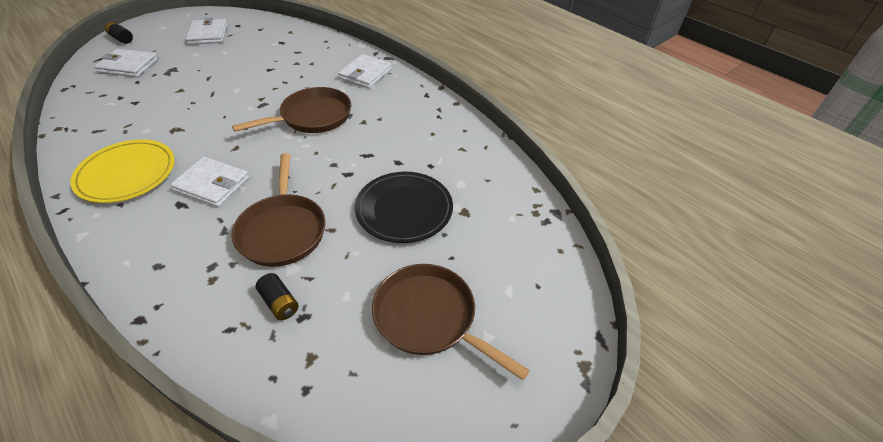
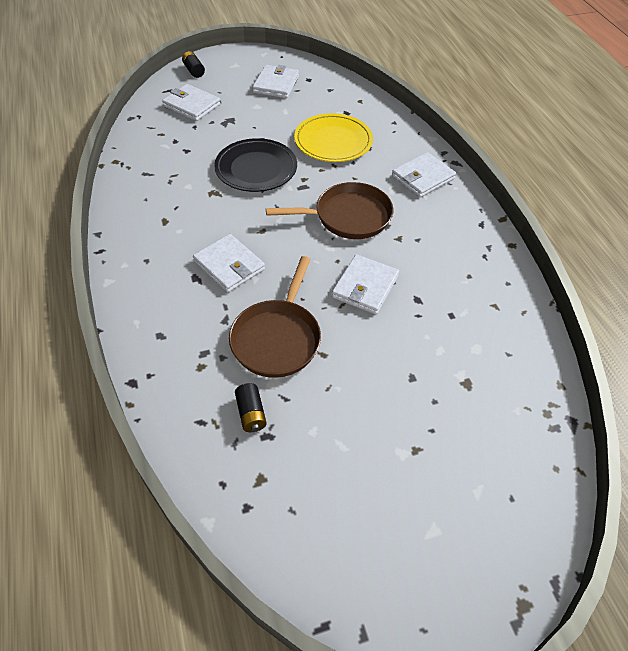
camera: 25 degrees right, 5 degrees up
(127, 174) = (160, 230): yellow plate -> yellow plate (333, 141)
(348, 165) = (365, 287): none -> white wallet
(404, 209) = (403, 358): black plate -> black plate (256, 168)
(429, 318) = (384, 486): brown pan -> none

